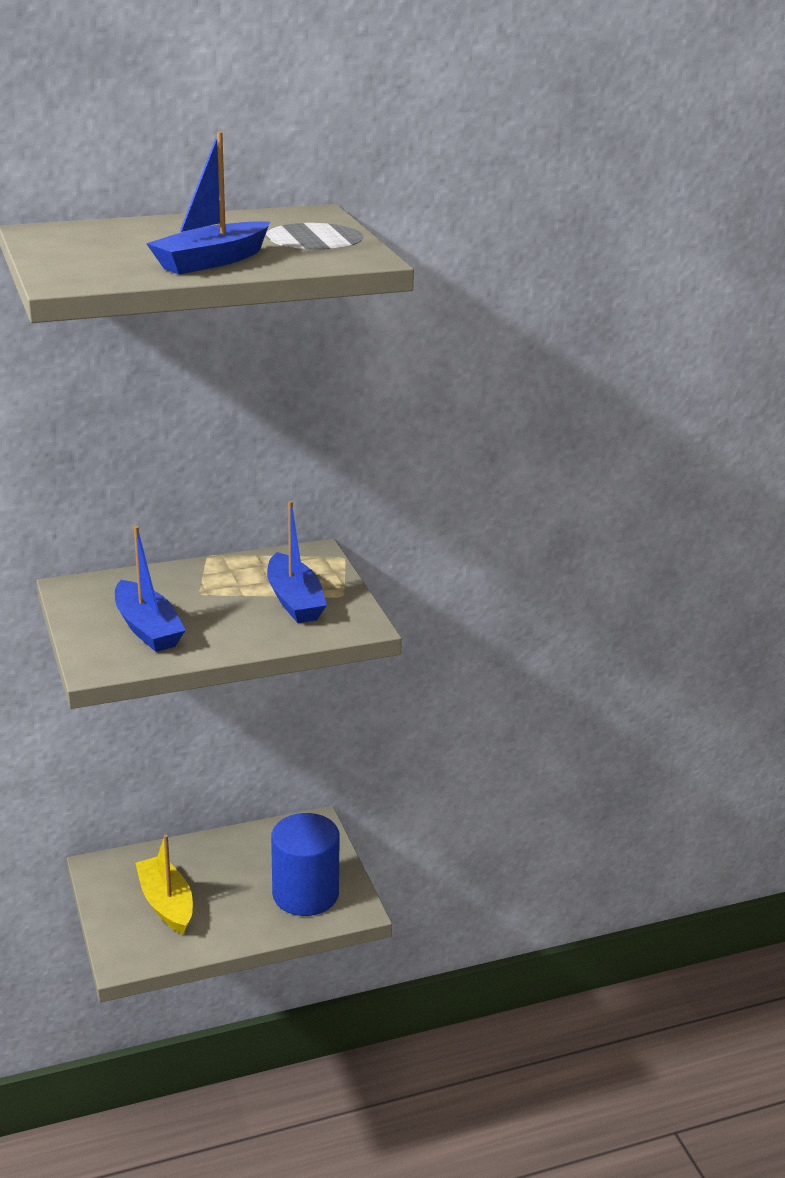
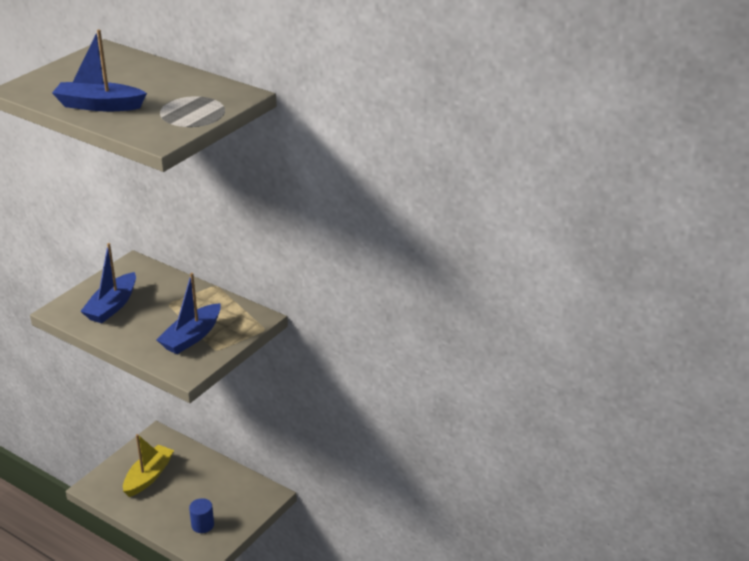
camera: 55 degrees right, 5 degrees up
(305, 894) = (202, 525): blue cylinder -> blue cylinder, size x0.50

